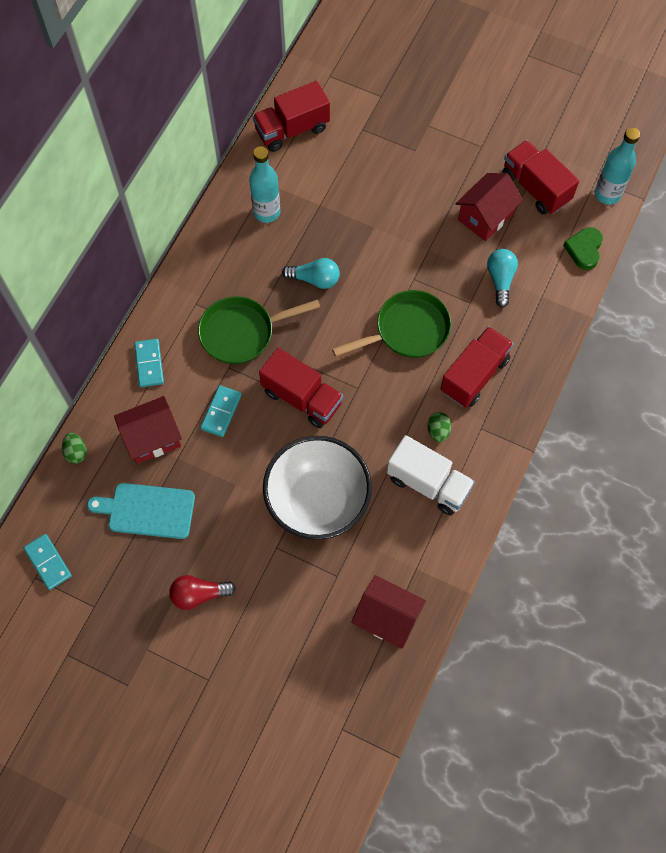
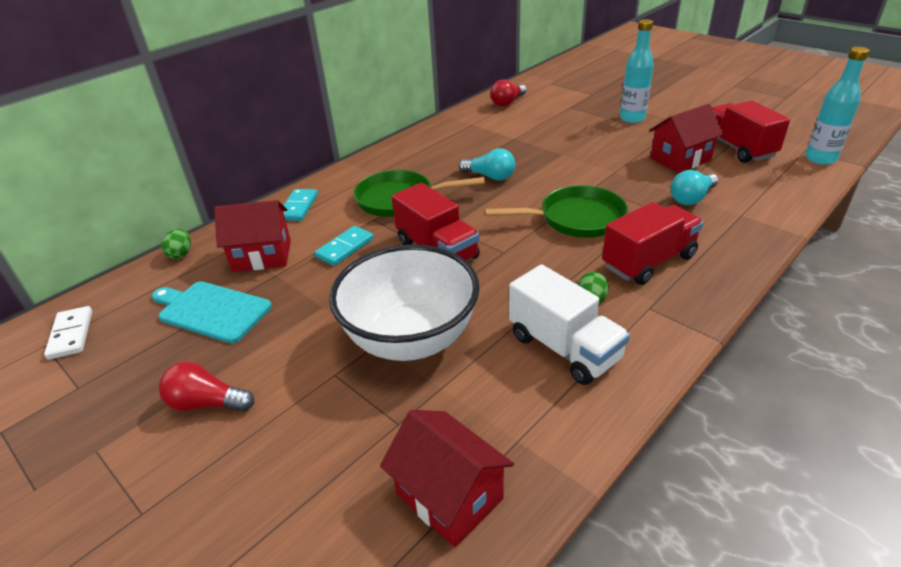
camera: 20 degrees right, 30 degrees down
(48, 562) = (71, 334): turquoise domino -> white domino
(266, 212) = (464, 137): turquoise bottle -> turquoise bottle (632, 118)
(292, 129) = (507, 102): red truck -> red light bulb
(500, 280) = (692, 198): turquoise light bulb -> turquoise light bulb turned 150 degrees counterclockwise
(584, 249) = (794, 189): green heart -> none

